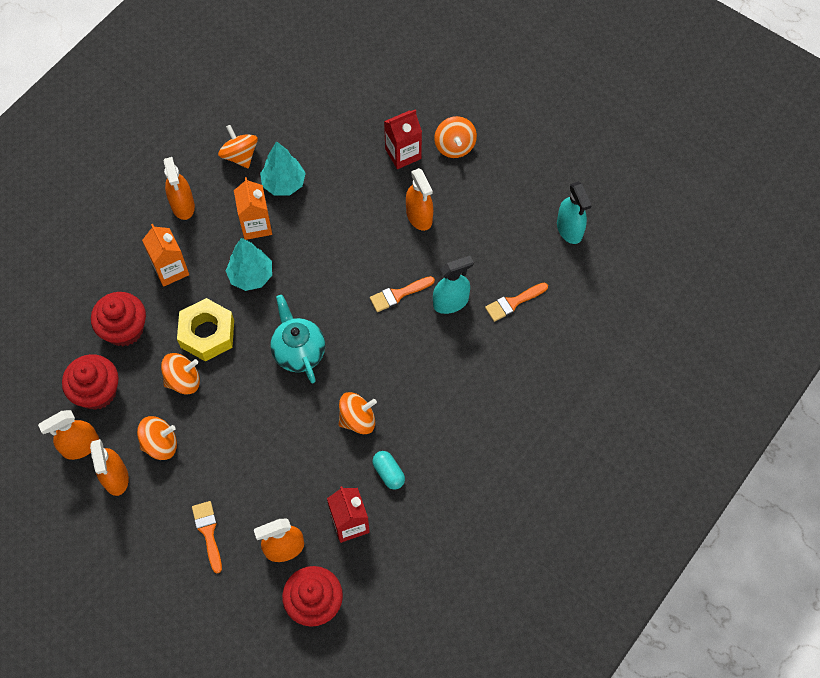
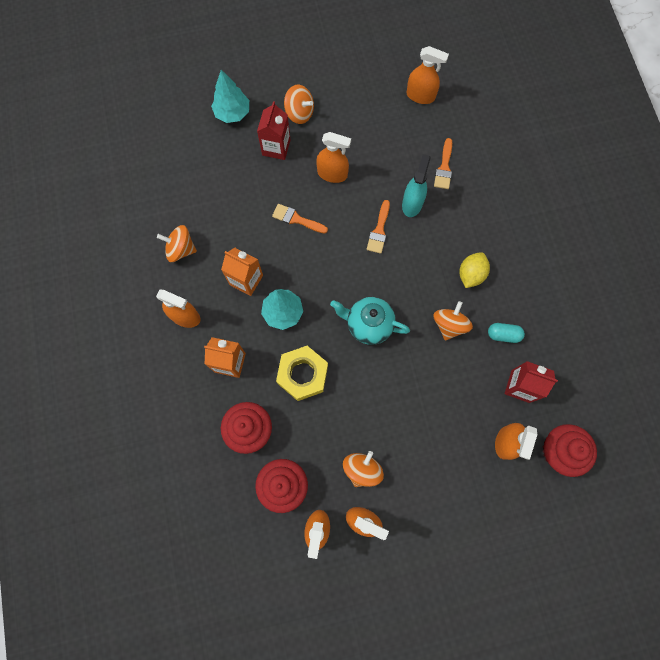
camera: 50 degrees left, 10 degrees up
(183, 380) = (325, 417): orange spinning top -> none
(208, 532) = (455, 485): orange brush -> orange brush (296, 219)
(284, 184) = (230, 238): turquoise tree -> turquoise tree (232, 113)
(424, 402) = (471, 274): none -> yellow lemon
(569, 229) = (420, 96): turquoise spray bottle -> orange spray bottle

